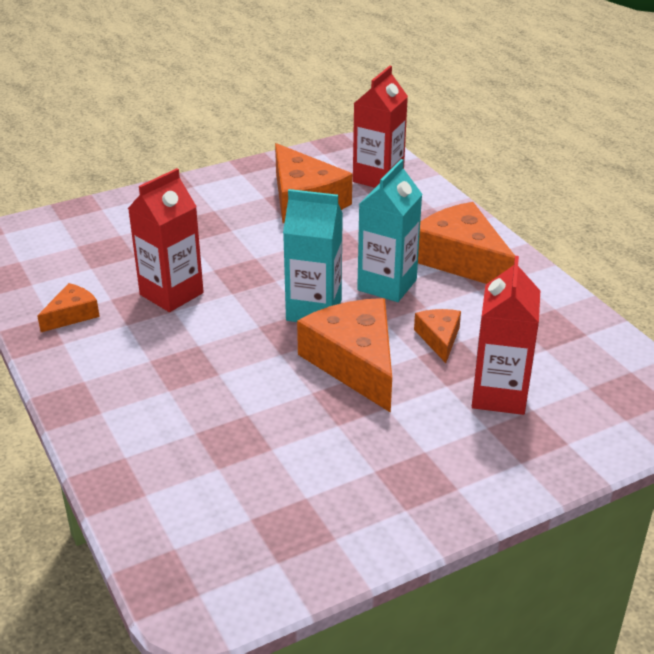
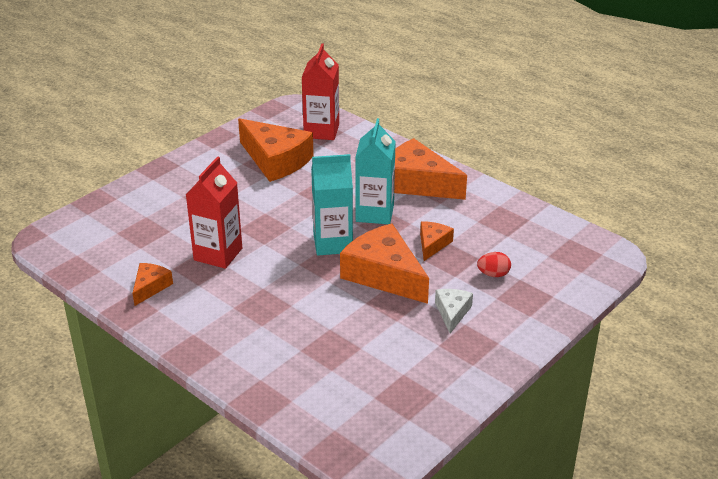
camera: 20 degrees left, 0 degrees up
(416, 432) = (452, 313): none -> white cheese
(439, 338) = (432, 244): orange cheese -> orange cheese turned 45 degrees clockwise
(499, 395) = (493, 274): red carton -> red egg

